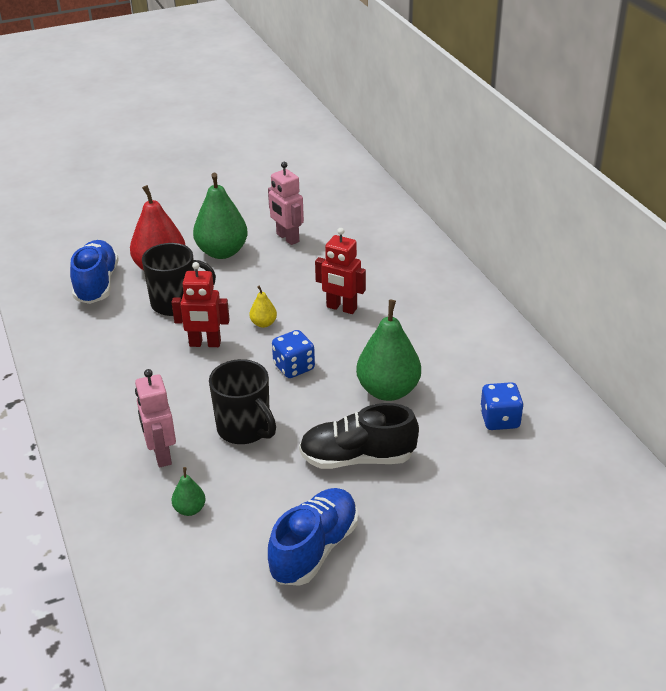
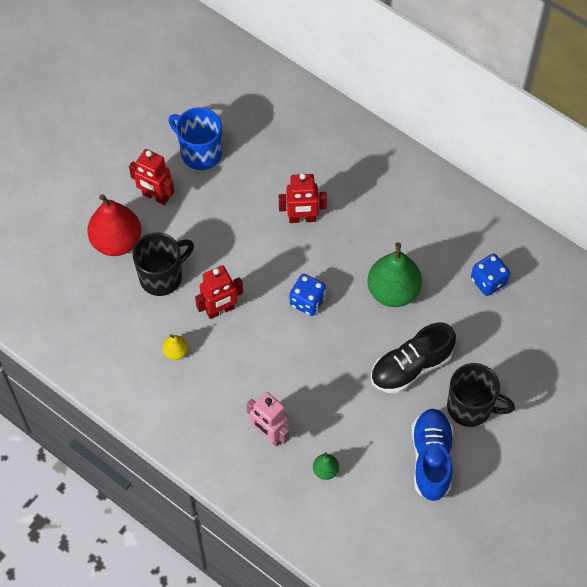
camera: 30 degrees left, 25 degrees up
(97, 284) = (76, 286): blue shoe -> none
(222, 252) = (155, 196): green pear -> red robot
(244, 429) = (312, 380): black mug -> black mug (470, 407)
(263, 323) = (251, 265): yellow pear -> yellow pear (176, 352)
(287, 238) = (200, 153): pink robot -> blue mug

